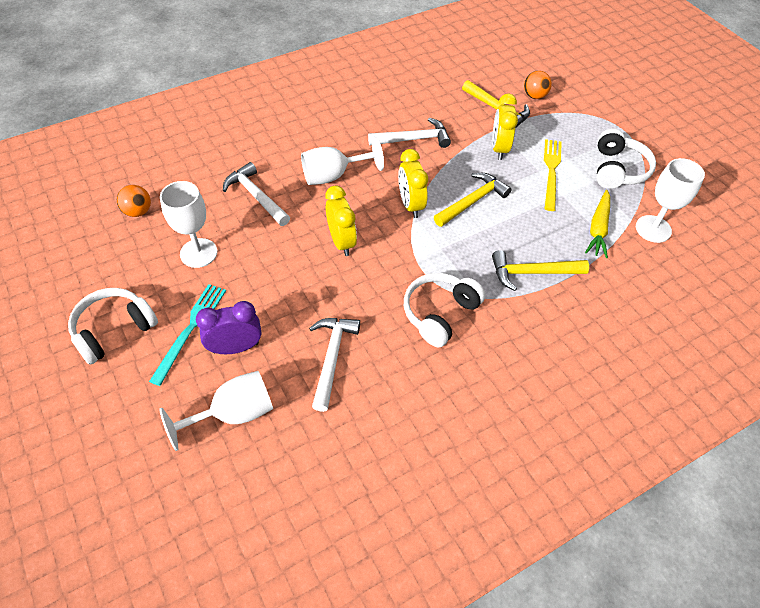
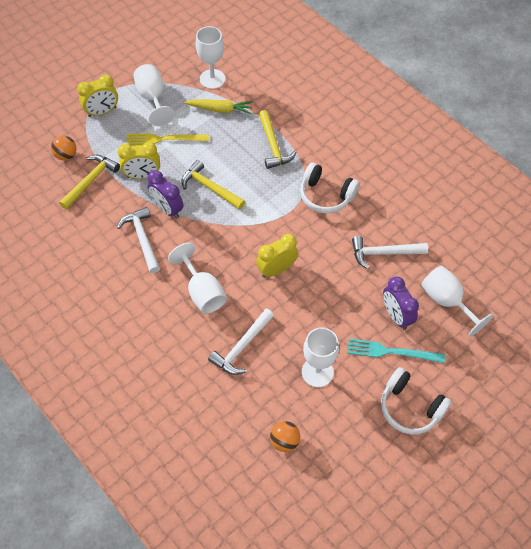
camera: 100 degrees left, 5 degrees up
(410, 205) = (224, 229): yellow clock -> yellow clock (102, 112)
(449, 162) = (167, 209): none -> purple clock
(617, 169) = (153, 98): white headphones -> white goblet

